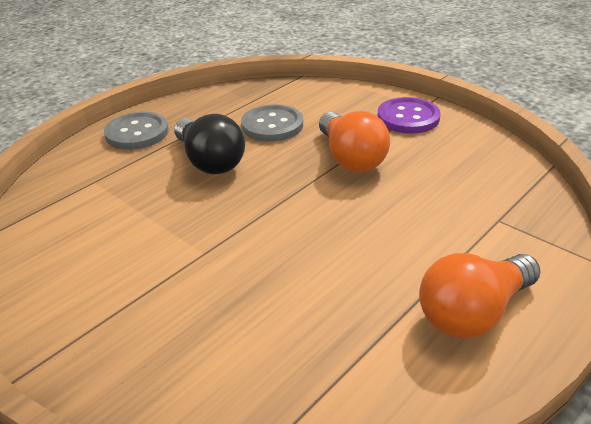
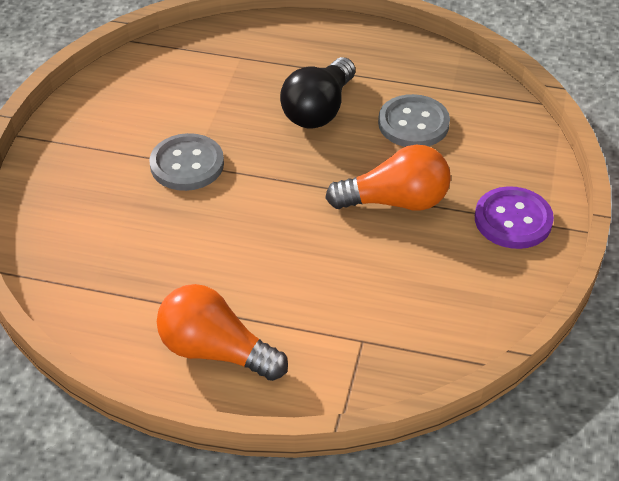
camera: 60 degrees right, 10 degrees up
(137, 133) = (330, 43): grey button -> grey button (187, 164)
(350, 158) = (395, 201): orange light bulb -> orange light bulb turned 135 degrees counterclockwise

